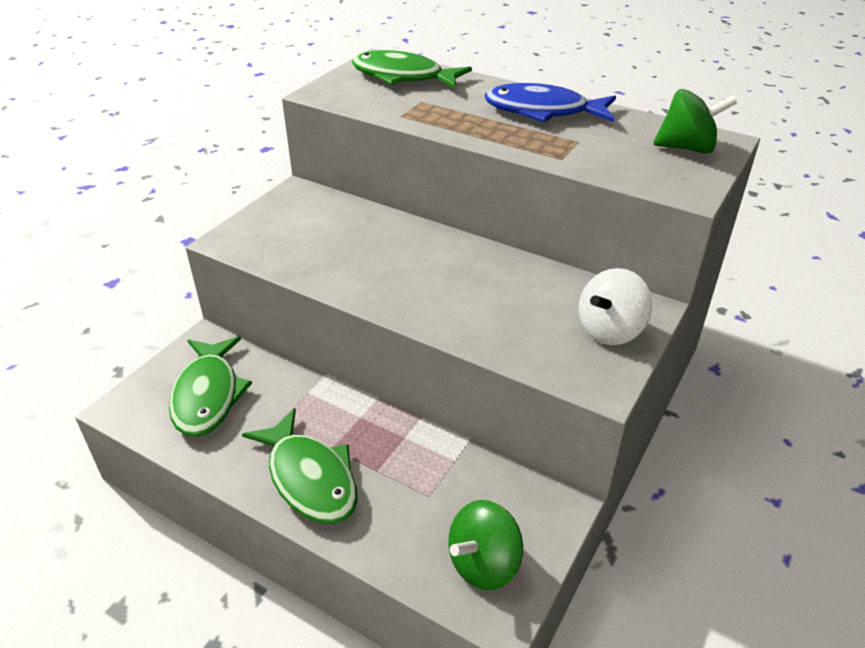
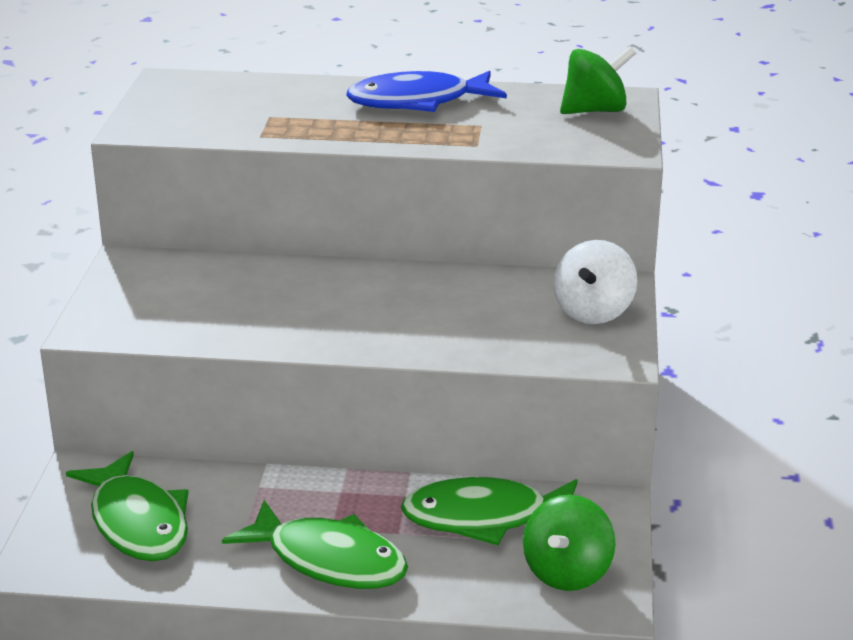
camera: 25 degrees left, 10 degrees down
(403, 77) = (221, 94): green fish -> green fish (485, 518)

